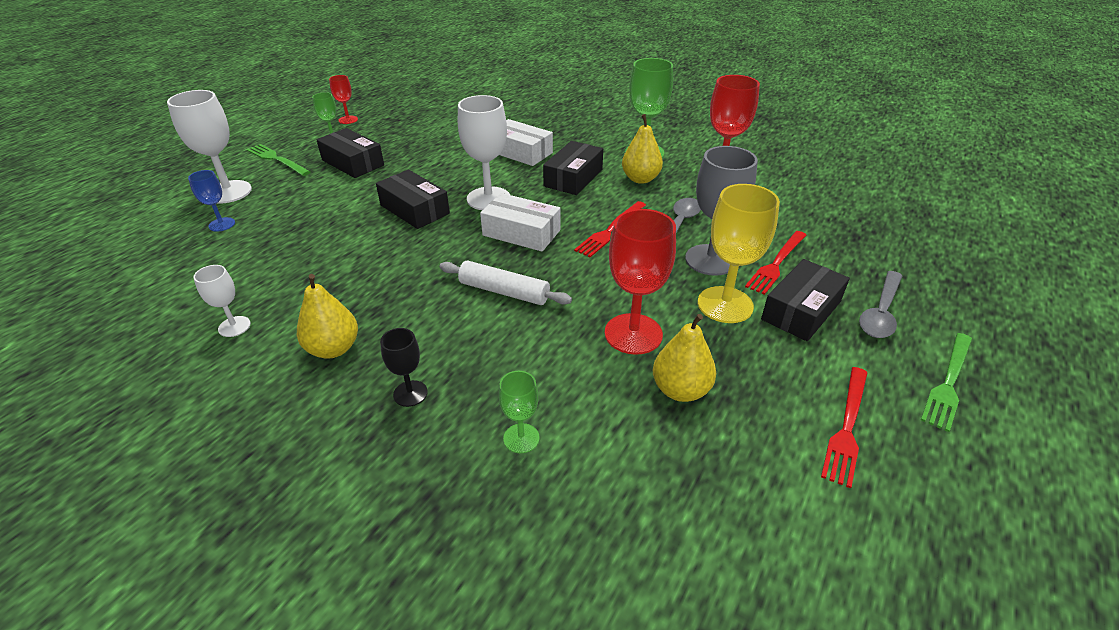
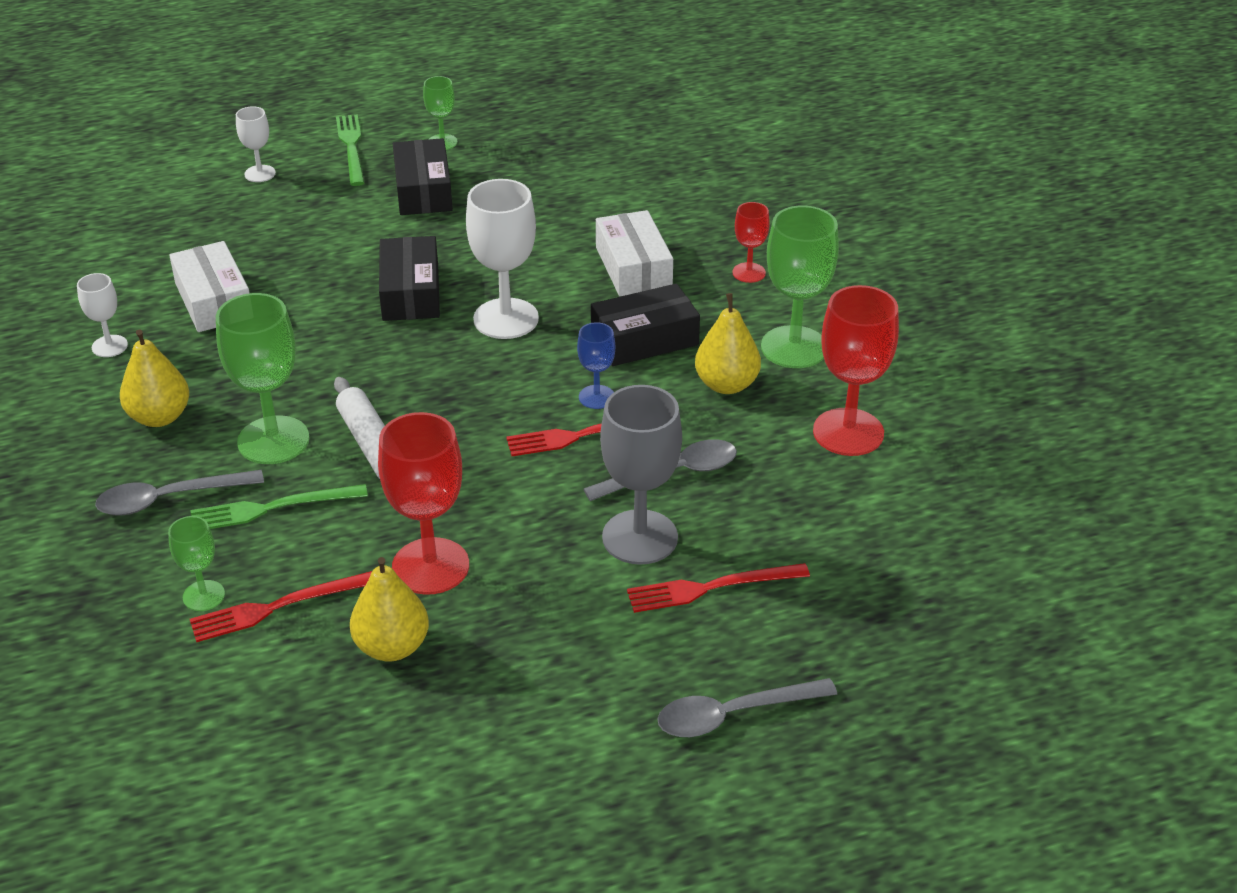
camera: 40 degrees right, 0 degrees up
(222, 224) = (212, 216): blue goblet -> blue goblet (596, 397)
(228, 192) = (260, 174): white goblet -> white goblet, size x0.53
(348, 120) = (493, 116): red goblet -> red goblet (749, 273)
(410, 393) = (169, 499): black goblet -> grey spoon
(436, 321) = (273, 440): none -> green goblet
(521, 233) = (481, 384): white box -> white box (214, 300)
(725, 305) = (571, 596): yellow goblet -> none
(801, 310) = (644, 654): black box -> none
(847, 427) = (489, 783): red fork -> red fork (277, 607)
(948, 382) = (670, 824): green fork -> green fork (272, 508)

